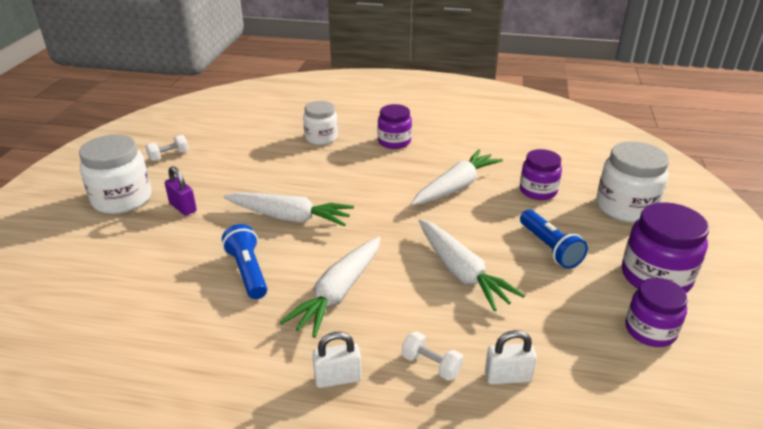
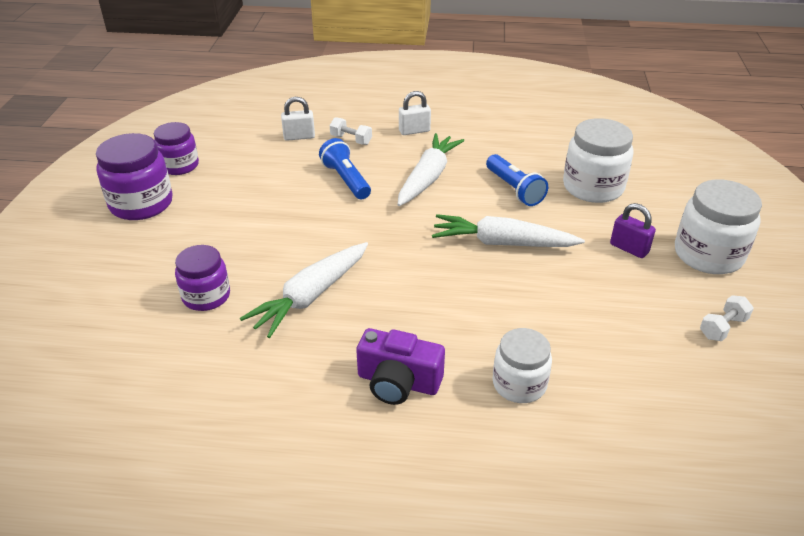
camera: 175 degrees right, 5 degrees up
(394, 142) = (398, 382): purple jar -> purple camera
(461, 272) = (320, 199): white carrot -> none
(549, 248) = (227, 225): blue flashlight -> blue flashlight (346, 180)
(625, 207) = (111, 278): white jar -> white jar (593, 187)

